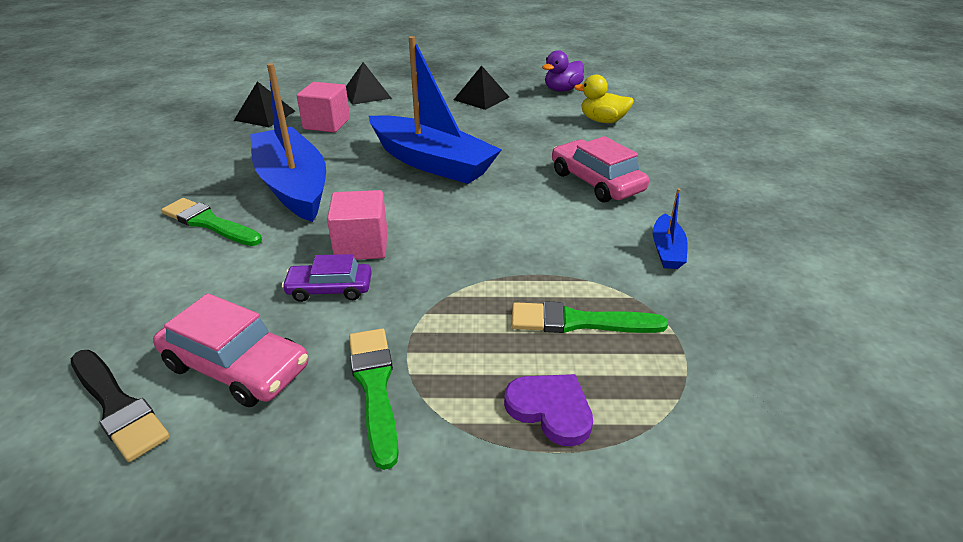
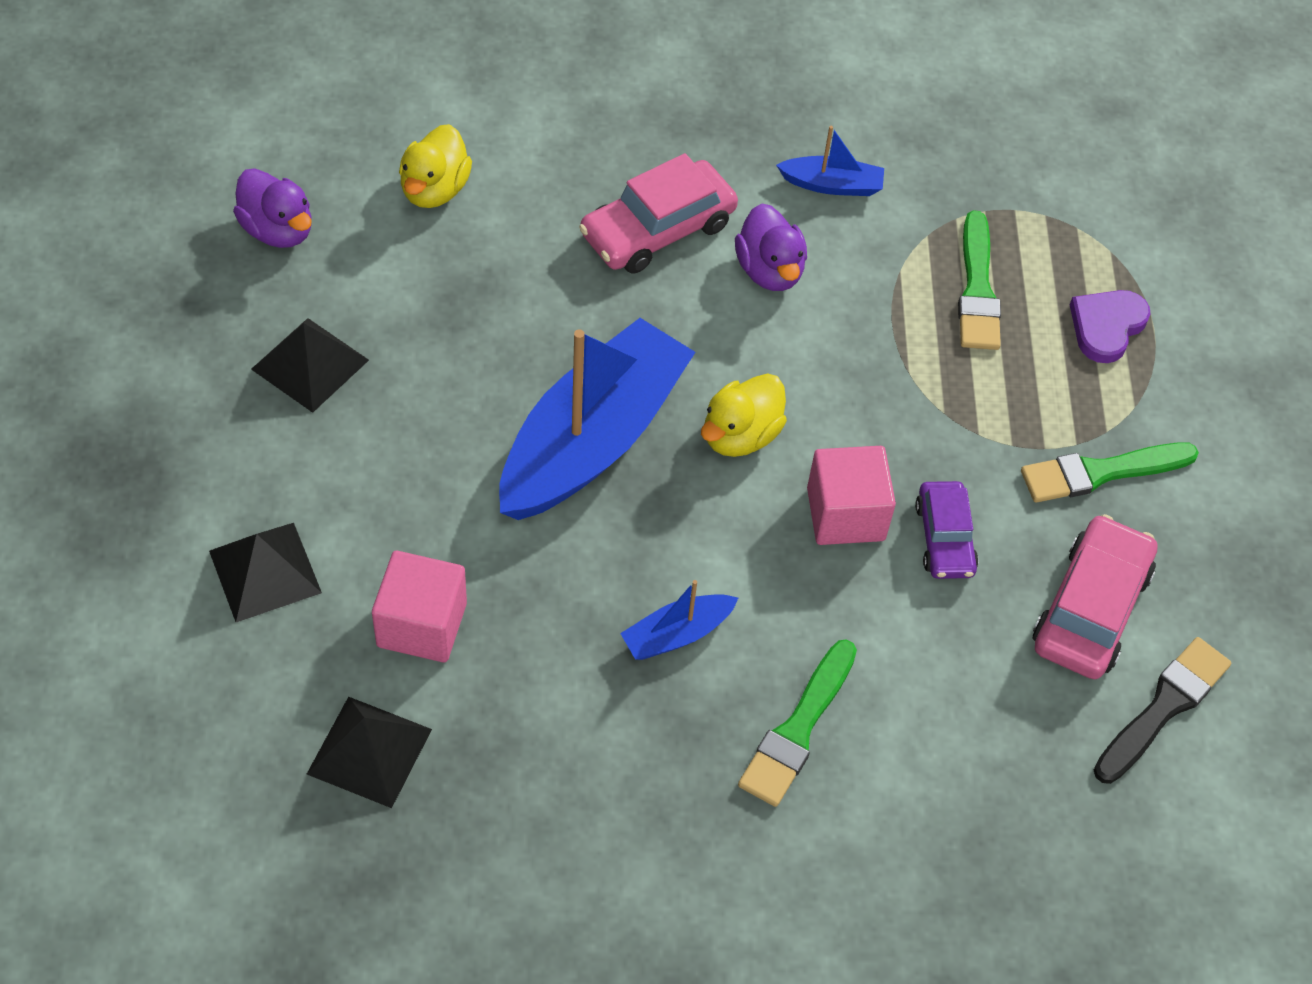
camera: 95 degrees left, 20 degrees up
(293, 186) = (677, 634): blue boat -> blue boat, size x0.44
(431, 208) = (740, 435): none -> yellow duck
(573, 221) = (769, 270): none -> purple duck

